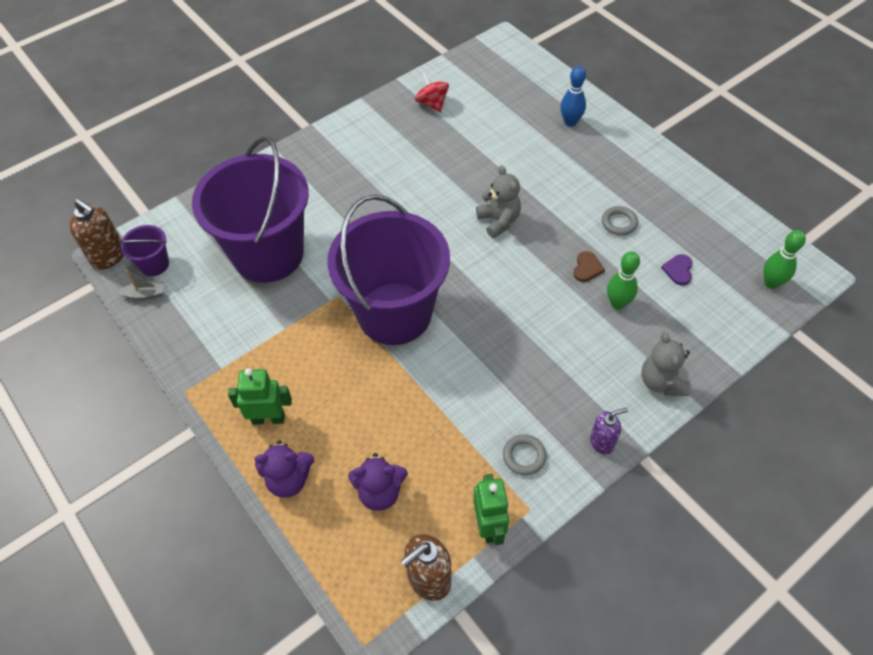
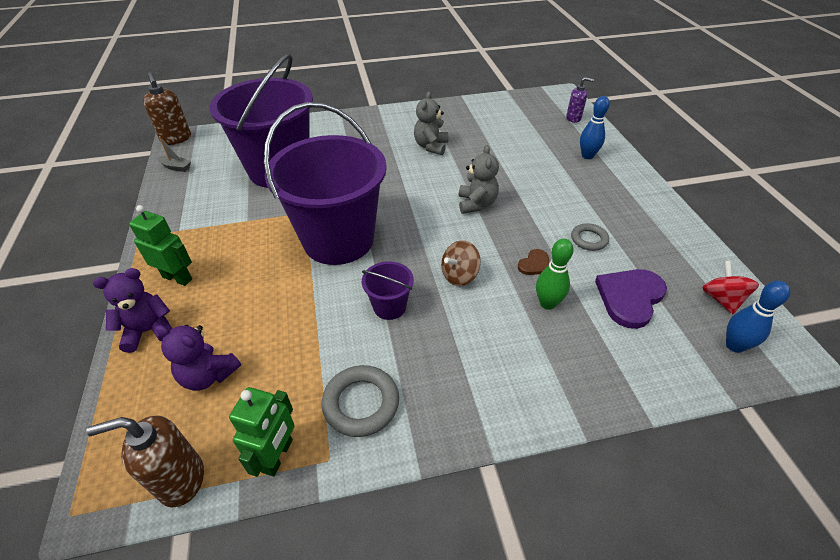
camera: 25 degrees right, 10 degrees down
(154, 264) = (199, 152): purple bucket -> purple bucket (389, 307)
(289, 479) = (149, 331): purple teddy bear -> purple teddy bear turned 135 degrees clockwise
(432, 104) = (477, 116): red spinning top -> red spinning top (721, 299)
(524, 456) = (361, 403): grey ring -> grey ring, size x1.57
(530, 306) = (459, 275): none -> brown spinning top
(602, 442) = (450, 426): purple soap dispenser -> purple soap dispenser (573, 118)
(661, 382) = (552, 393): grey teddy bear -> grey teddy bear (431, 146)
(678, 270) = (630, 297): purple heart -> purple heart, size x1.95
(771, 283) = (734, 345): green bowling pin -> blue bowling pin

